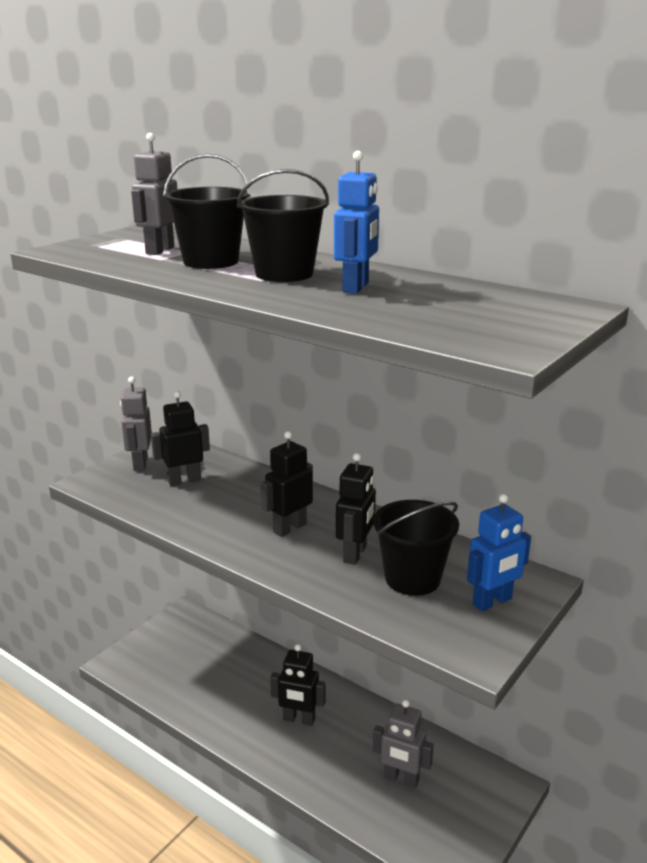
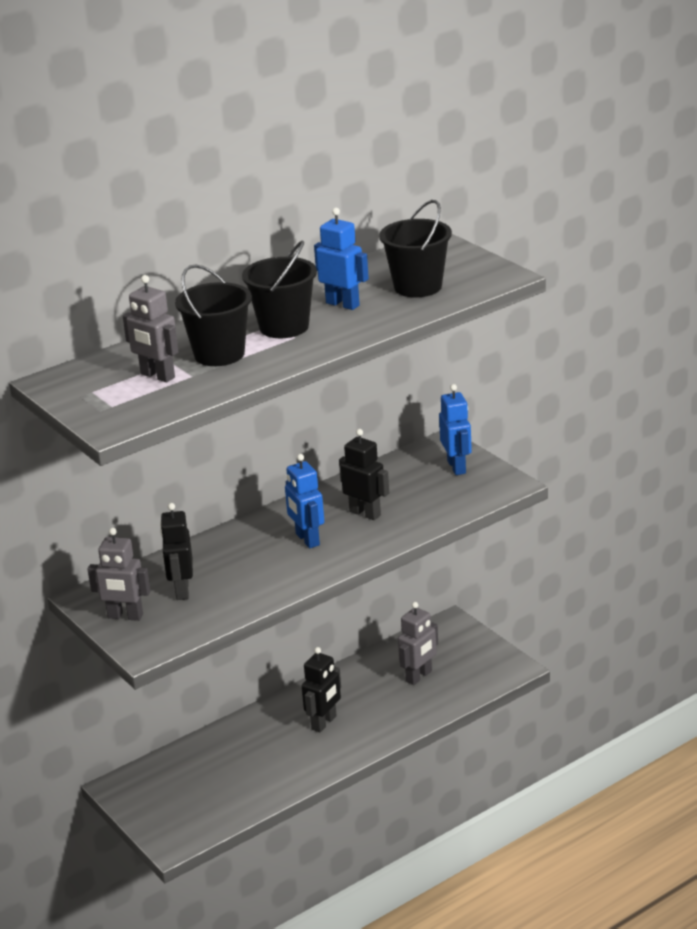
camera: 70 degrees left, 5 degrees up
(289, 528) = (307, 540): black robot -> blue robot
(412, 578) = (412, 493): black bucket -> black bucket (418, 287)

